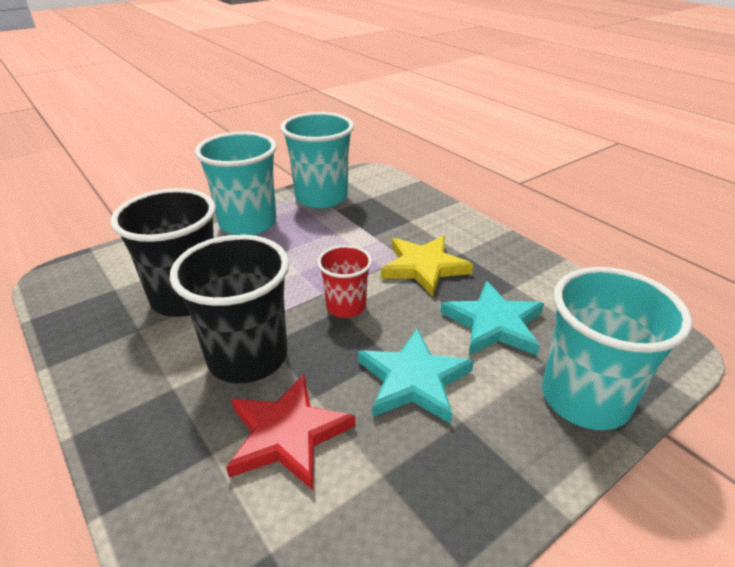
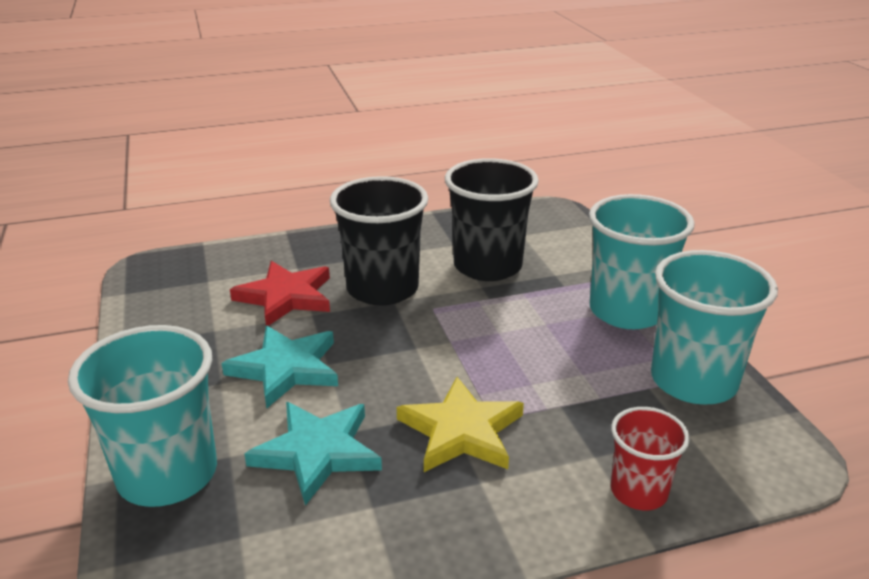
camera: 110 degrees right, 5 degrees down
(346, 306) = (418, 352): red cup -> red cup (638, 491)

